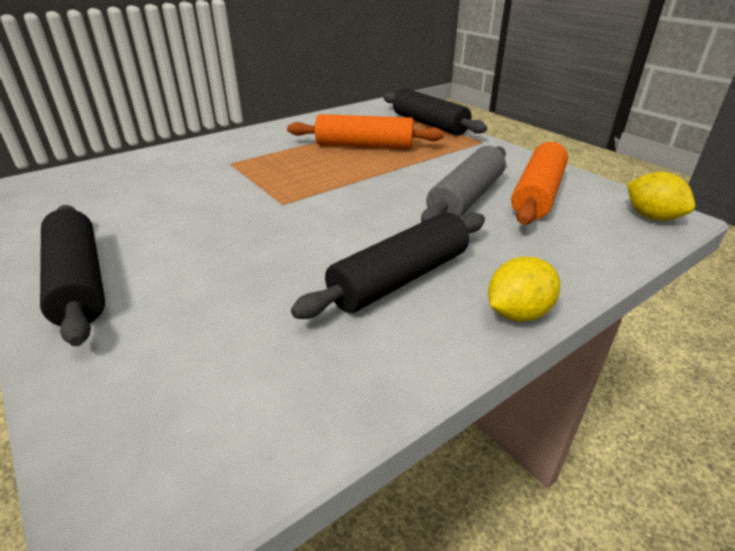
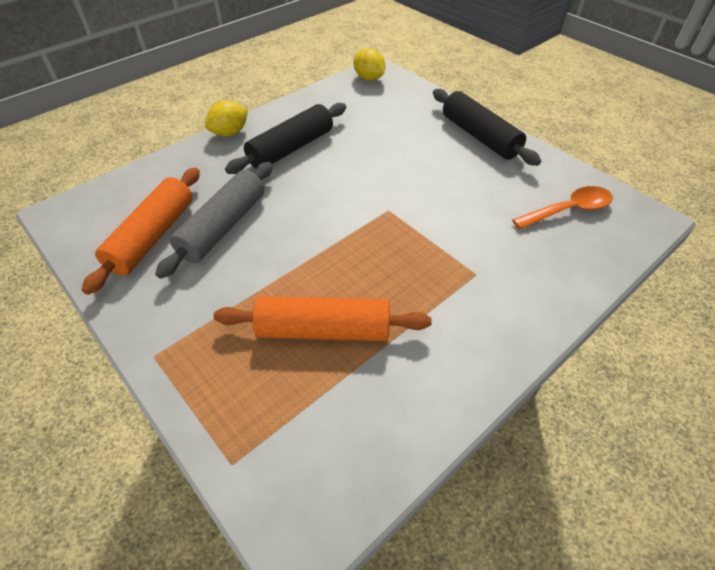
camera: 175 degrees right, 15 degrees up
(86, 195) = (568, 210): none -> orange spoon
(429, 124) = (216, 424): black rolling pin -> none
(651, 217) = (75, 212): yellow lemon -> yellow lemon (369, 78)

